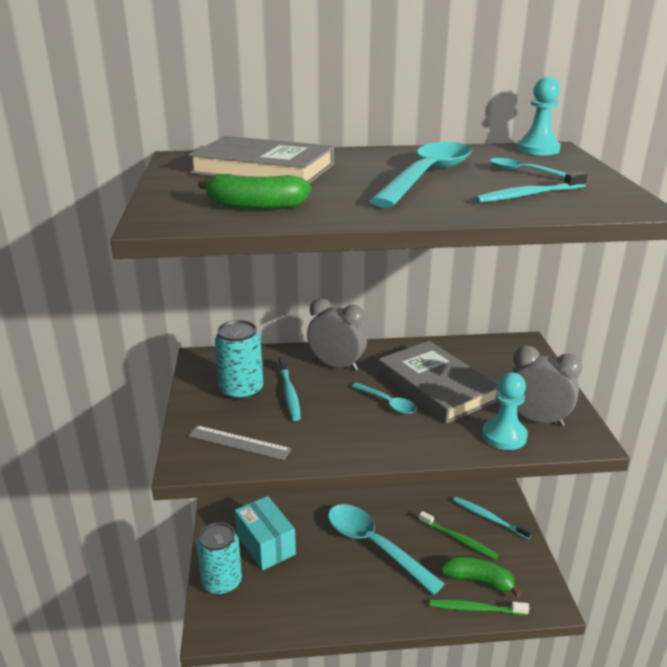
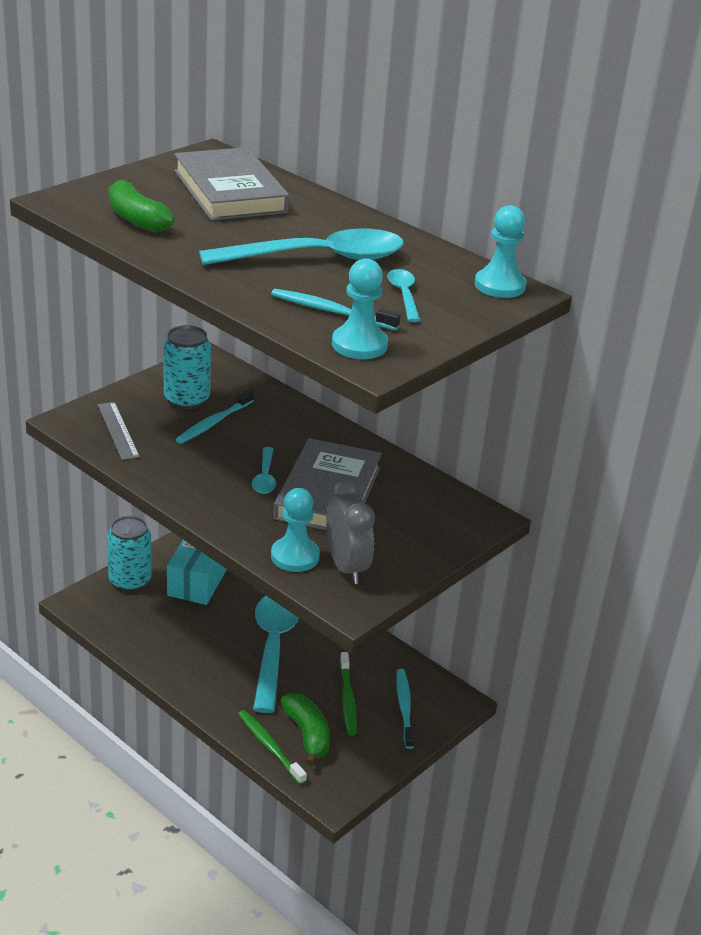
camera: 45 degrees right, 5 degrees up
(336, 365) = (289, 428): grey clock -> none
(598, 202) = (359, 345): none -> turquoise pawn

